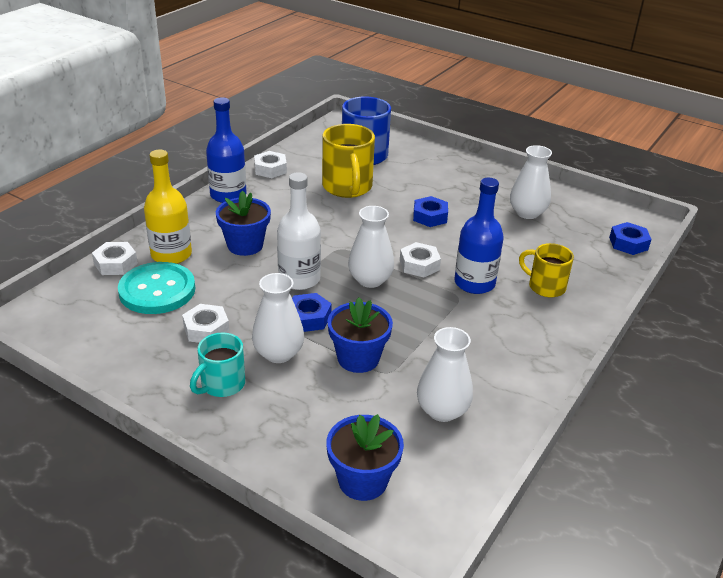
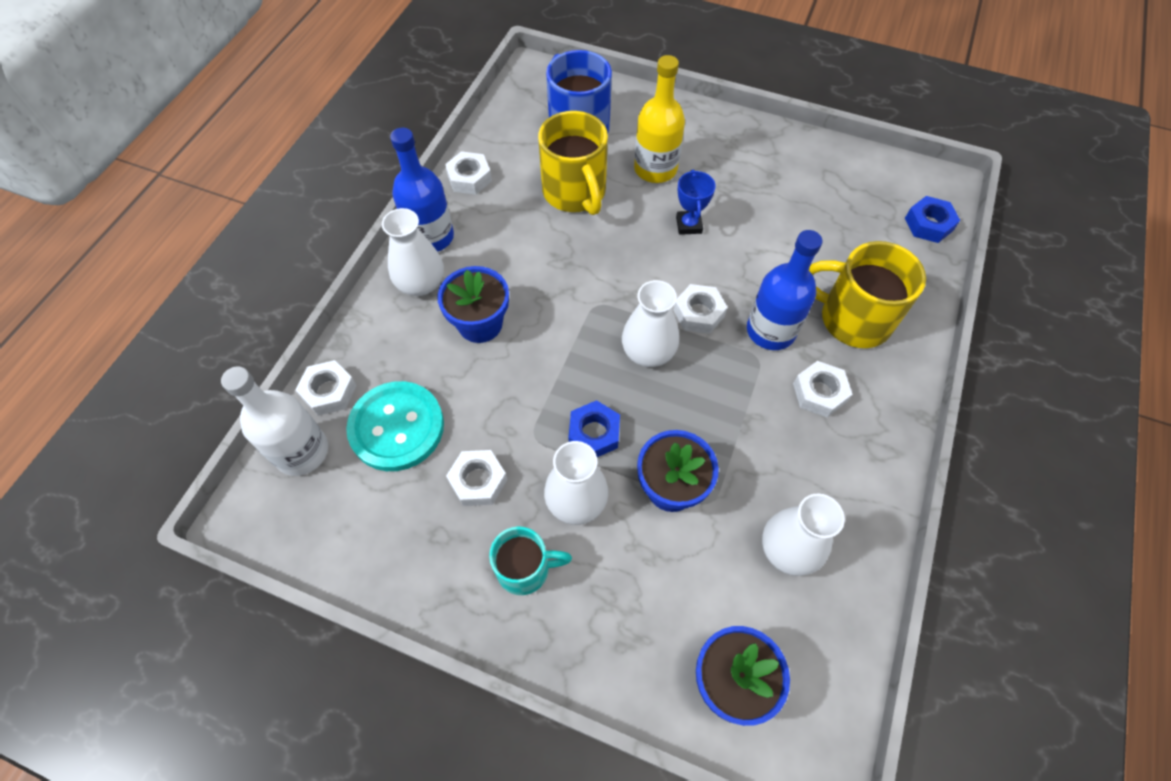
camera: 10 degrees left, 25 degrees up
(171, 255) = (394, 360): yellow bottle -> yellow bottle (655, 169)
(221, 384) = (525, 569): turquoise mug -> turquoise mug turned 120 degrees counterclockwise
(299, 279) = (563, 369): white bottle -> white bottle (302, 451)
(430, 216) = (688, 225): blue nut -> blue trophy
(502, 324) = (819, 393): none -> white nut
(527, 213) = (801, 195): white vase -> white vase (421, 283)
(545, 286) = (852, 319): yellow mug -> yellow mug, size x1.61

